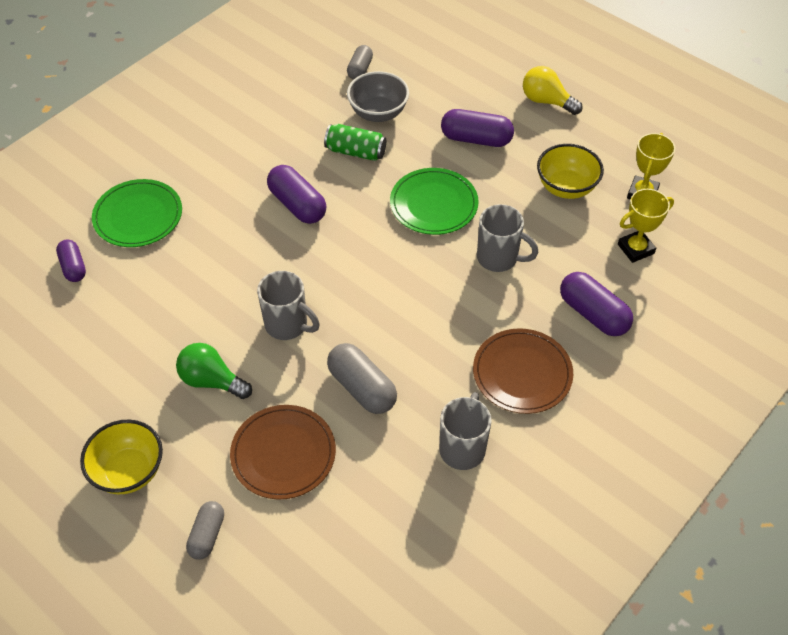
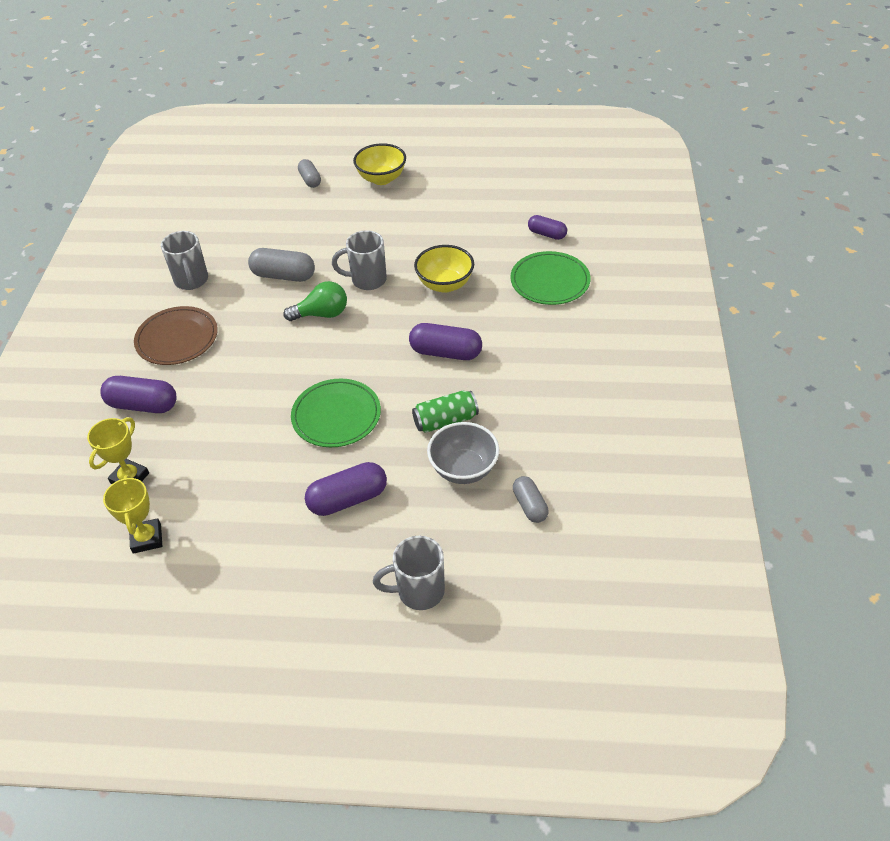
camera: 145 degrees right, 5 degrees down
(212, 381) = (383, 231): green light bulb -> green light bulb (322, 314)
(283, 454) = (302, 225): brown plate -> none
(499, 258) = (247, 404): grey mug -> grey mug (419, 591)
(546, 101) = (307, 590): yellow light bulb -> none
(566, 187) = (227, 500): yellow bowl -> yellow bowl (445, 284)

